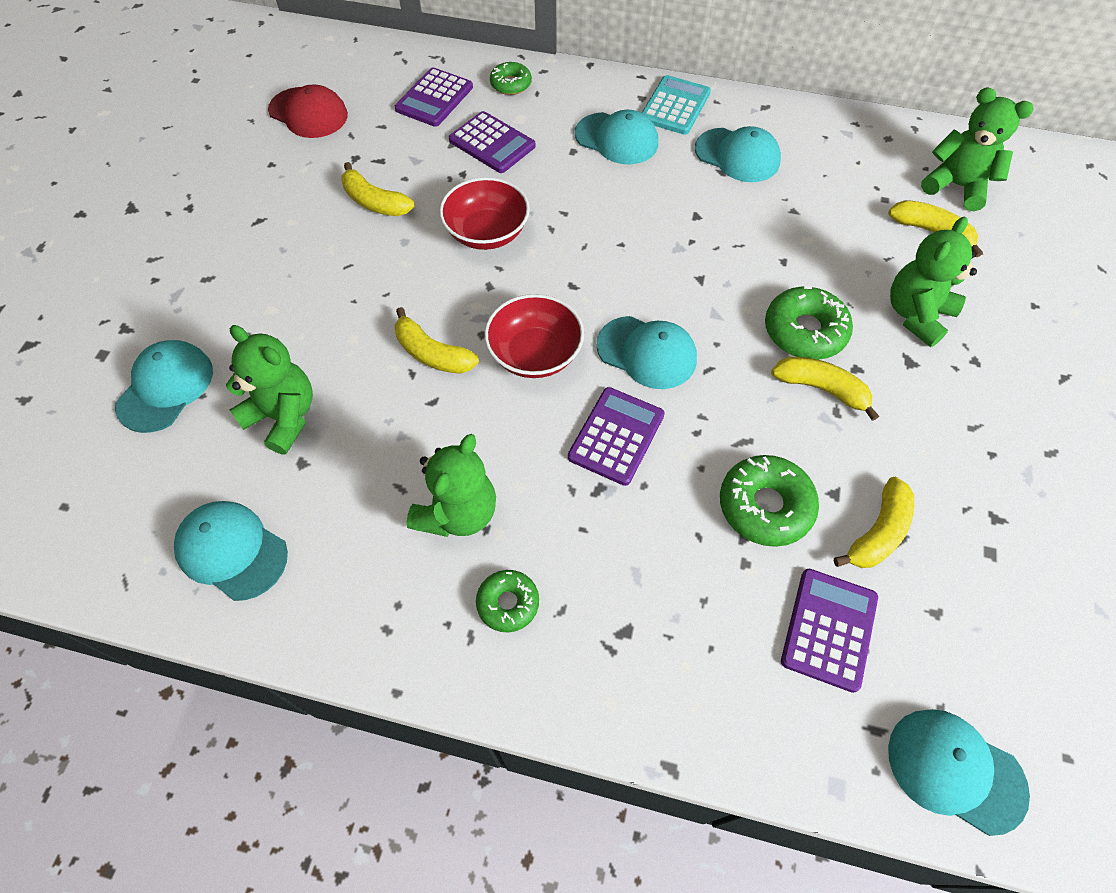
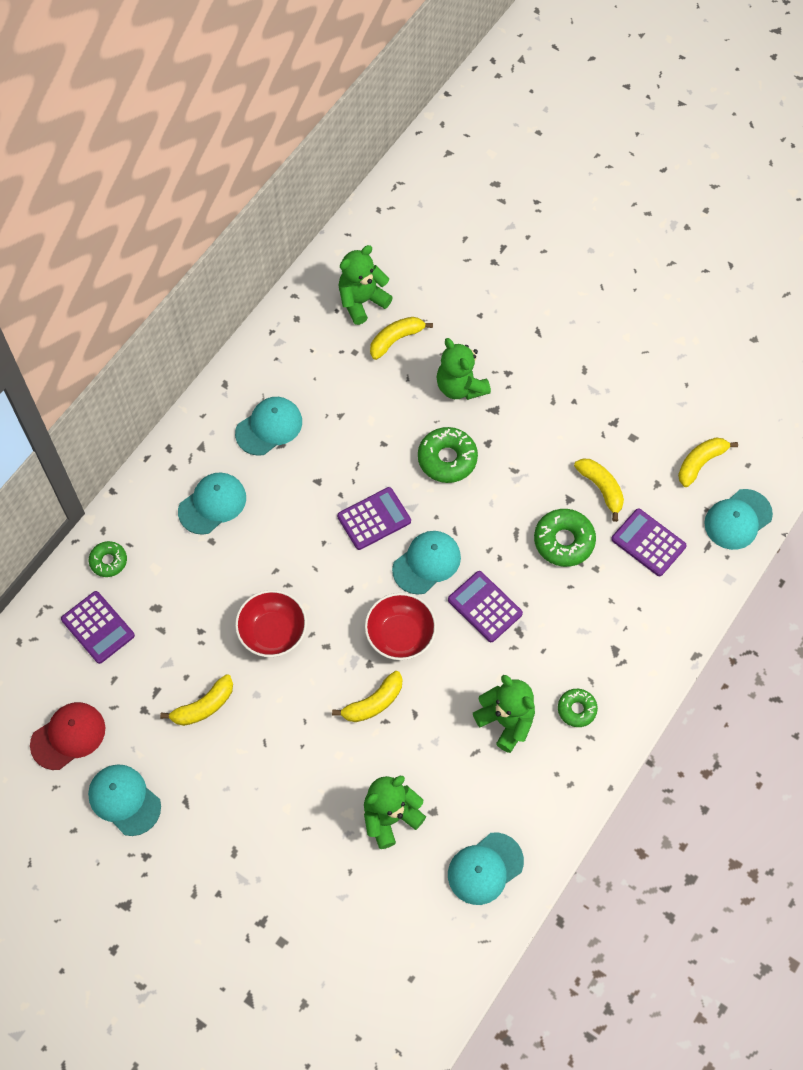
camera: 70 degrees left, 5 degrees up
(165, 388) = (333, 896): turquoise cap -> turquoise cap (124, 800)
(492, 143) = (175, 598): purple calculator -> purple calculator (374, 519)
(675, 106) = (194, 447): turquoise calculator -> none
(821, 389) = (495, 470): yellow banana -> yellow banana (700, 463)

